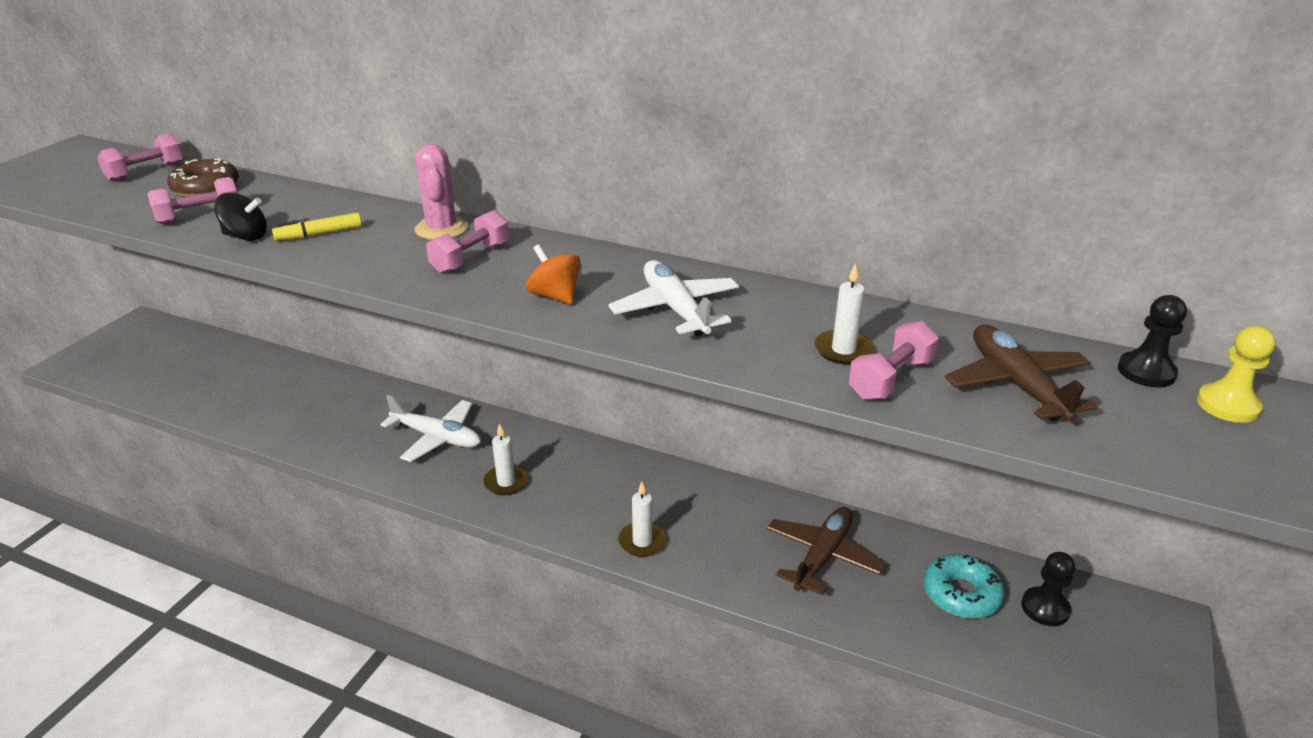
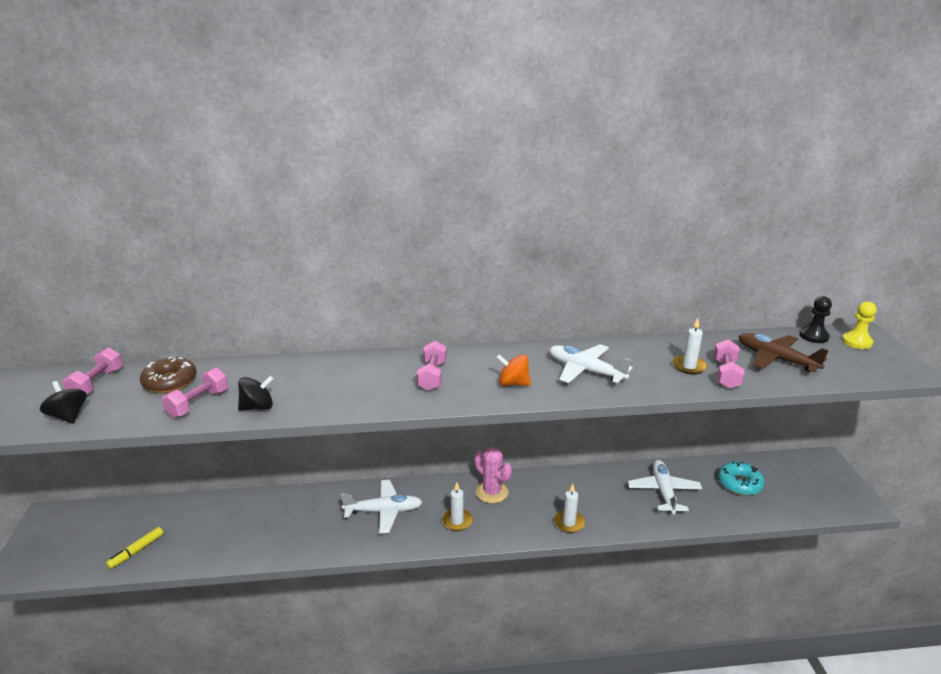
camera: 30 degrees left, 5 degrees down
(82, 195) = (68, 416): none -> black spinning top
(319, 234) = (309, 390): yellow marker -> yellow marker (136, 551)
(441, 229) = (387, 363): pink cactus -> pink cactus (492, 492)
(822, 556) = (663, 491): brown plane -> white plane
(1045, 608) = (777, 475): black pawn -> none

